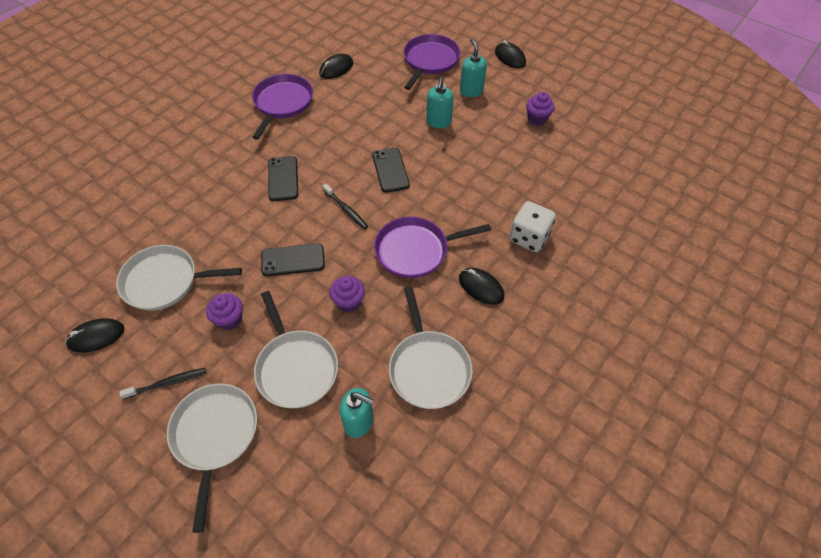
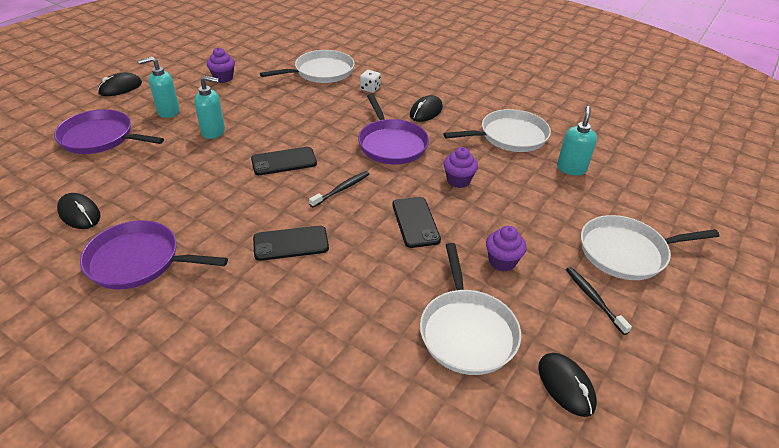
camera: 95 degrees left, 15 degrees down
(296, 367) = (538, 208): white pan -> white pan (321, 72)
(529, 237) = (370, 88): white dice -> white dice, size x0.56

